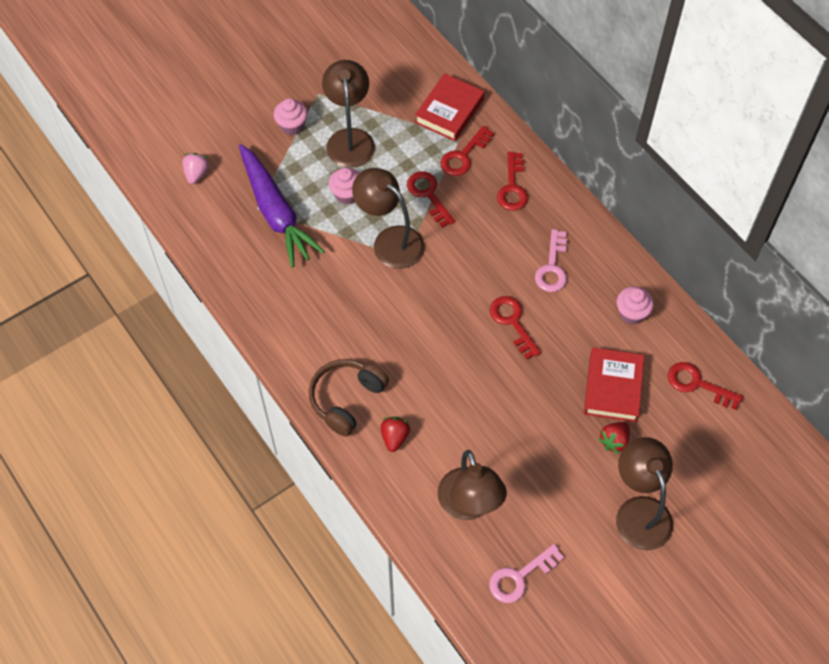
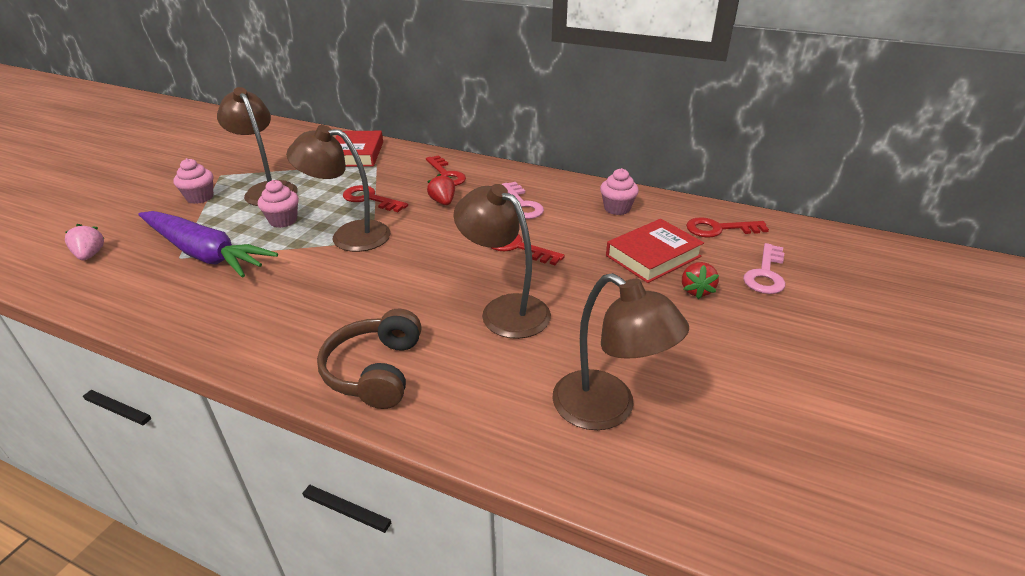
camera: 30 degrees left, 25 degrees down
(394, 437) = (462, 382): red strawberry -> red strawberry (443, 202)
(463, 156) = (387, 171): red key -> none
(520, 577) = (737, 456): pink key -> pink key (765, 274)
(612, 387) = (653, 256): red book -> red book turned 75 degrees clockwise
(639, 511) = (782, 332): brown lamp -> brown lamp (505, 309)

